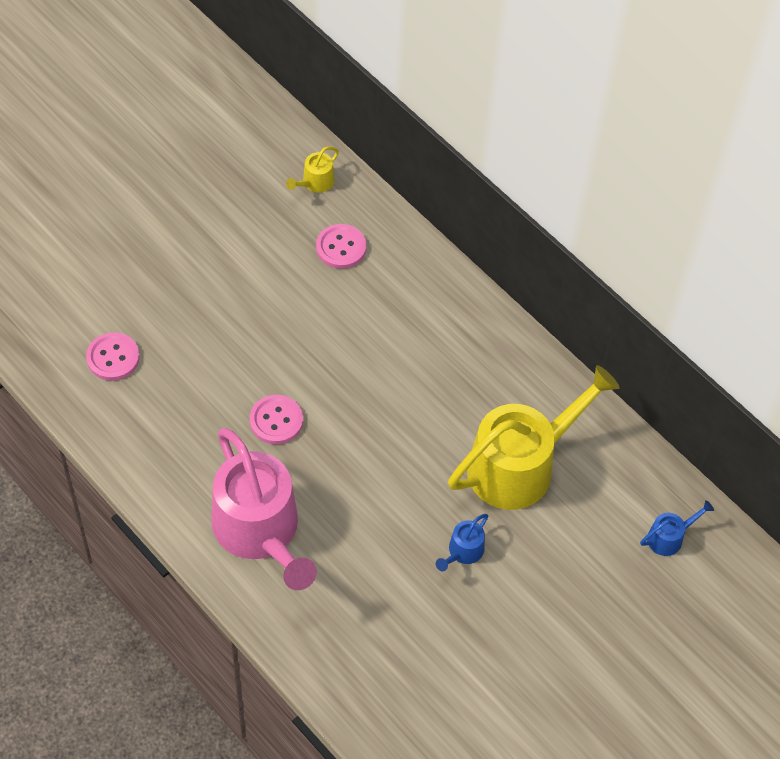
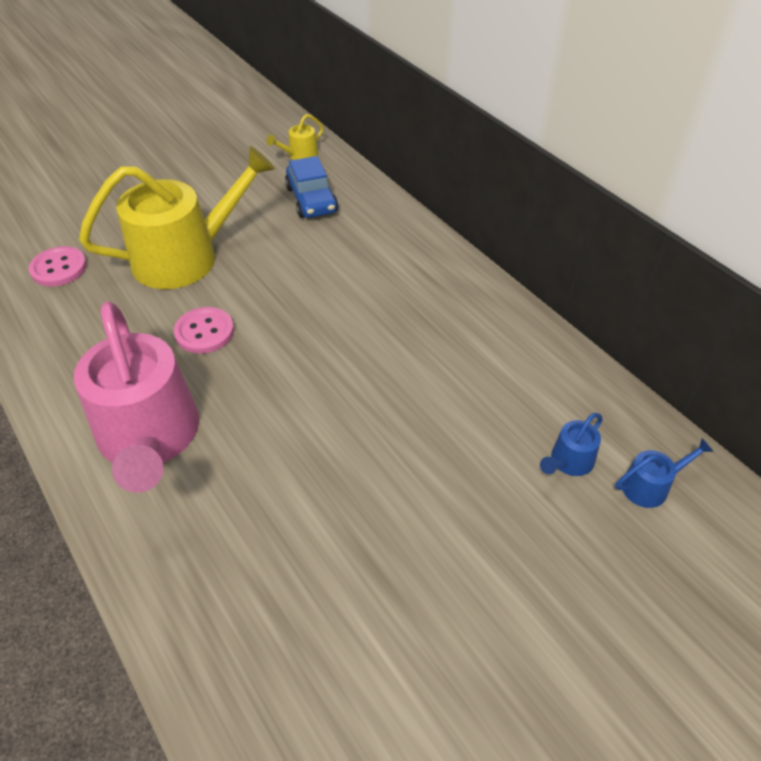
camera: 10 degrees right, 10 degrees down
(341, 247) = (311, 200): pink button -> blue car
(463, 551) = (388, 481): blue watering can -> blue watering can (569, 461)
(519, 465) = (467, 393): yellow watering can -> yellow watering can (185, 257)

